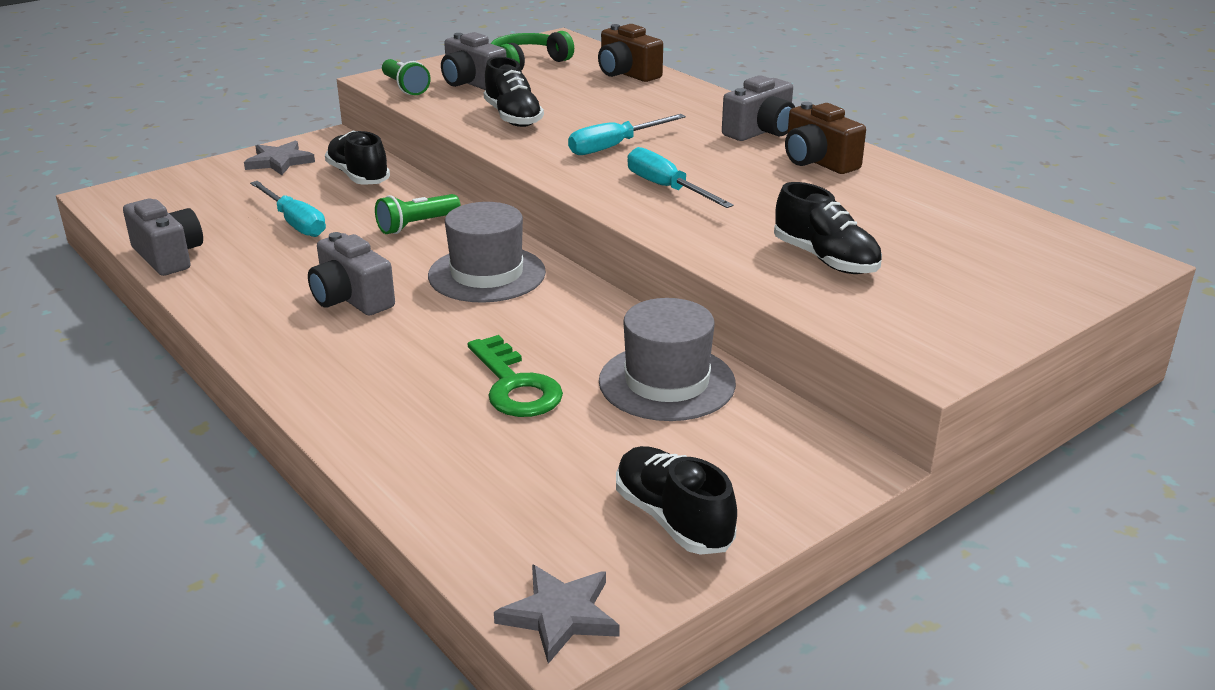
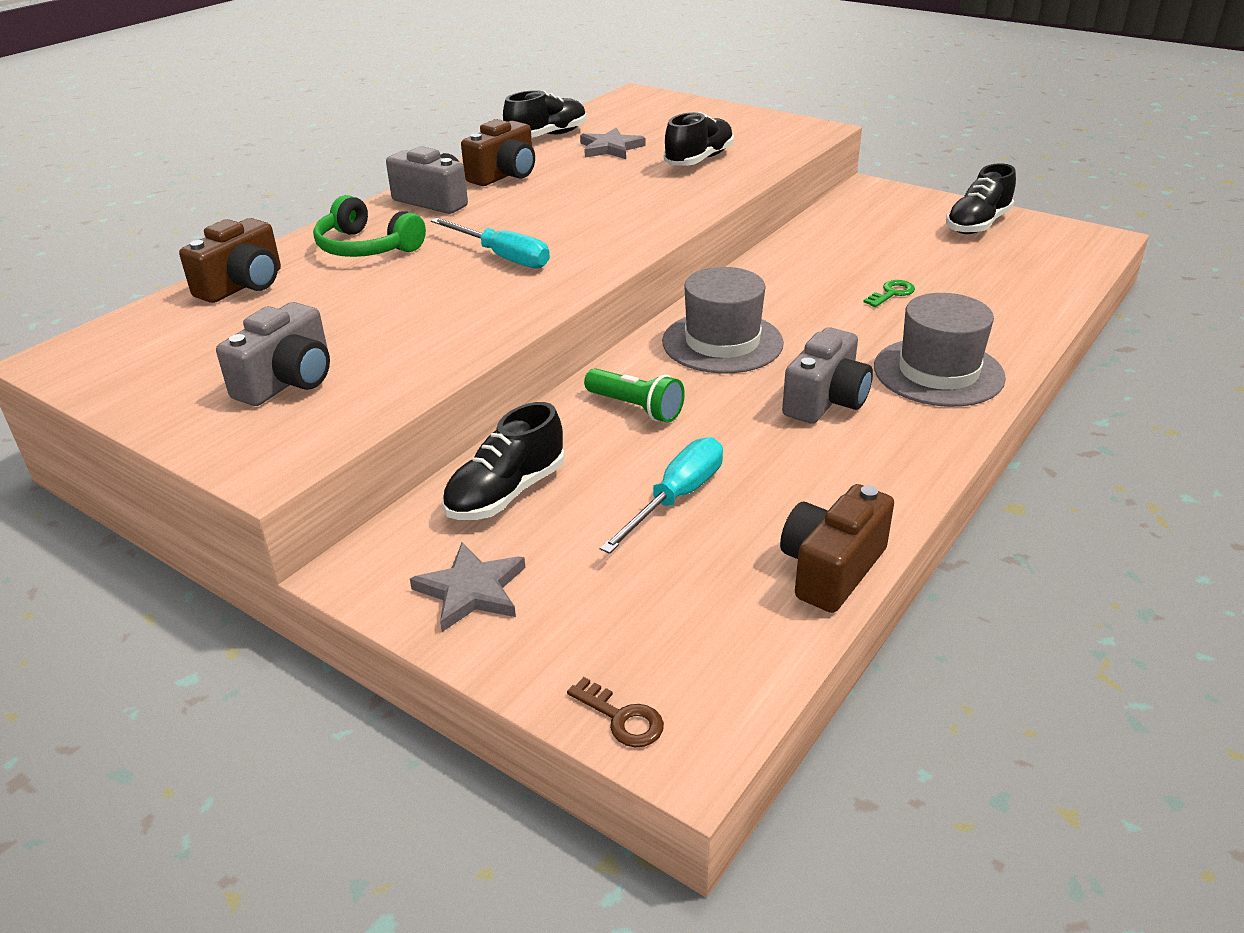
camera: 105 degrees left, 5 degrees up
(143, 185) = (622, 718): none -> brown key
(168, 256) = (831, 569): grey camera -> brown camera
(405, 87) = (313, 432): green flashlight -> none
(513, 117) = (426, 325): black shoe -> black shoe (547, 136)
(515, 386) = (892, 293): green key -> green key, size x0.52
(527, 63) = (189, 359): green headphones -> green headphones (366, 247)
(560, 615) = (1091, 240): grey star -> grey star (610, 148)
(667, 188) = (599, 221): turquoise screwdriver -> none
(667, 382) = (833, 244): grey hat -> grey hat (938, 372)

